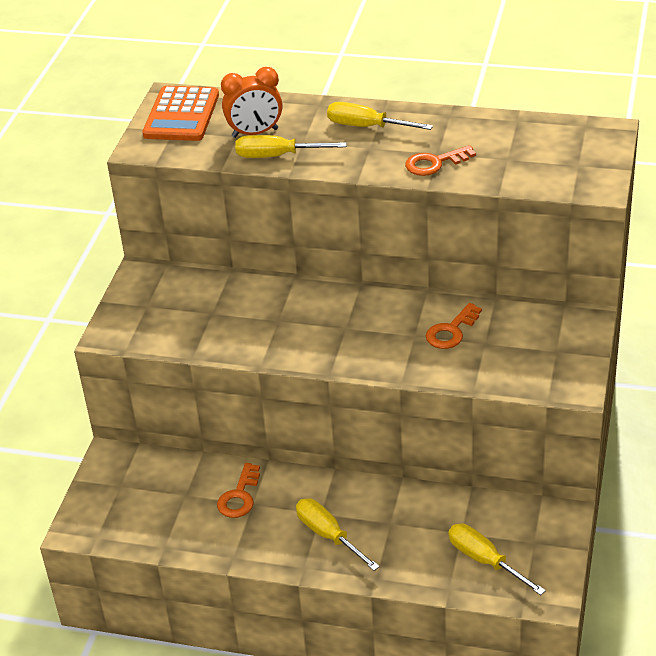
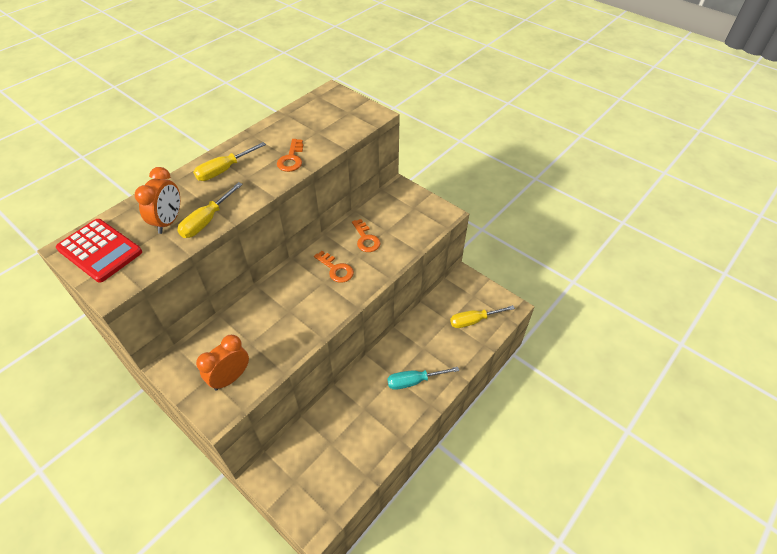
camera: 65 degrees left, 10 degrees up
(157, 321) = (230, 378): none -> orange clock
(181, 115) = (100, 250): orange calculator -> red calculator
(239, 496) = (353, 413): orange key -> orange key (336, 269)
(329, 535) = (414, 381): yellow screwdriver -> turquoise screwdriver

